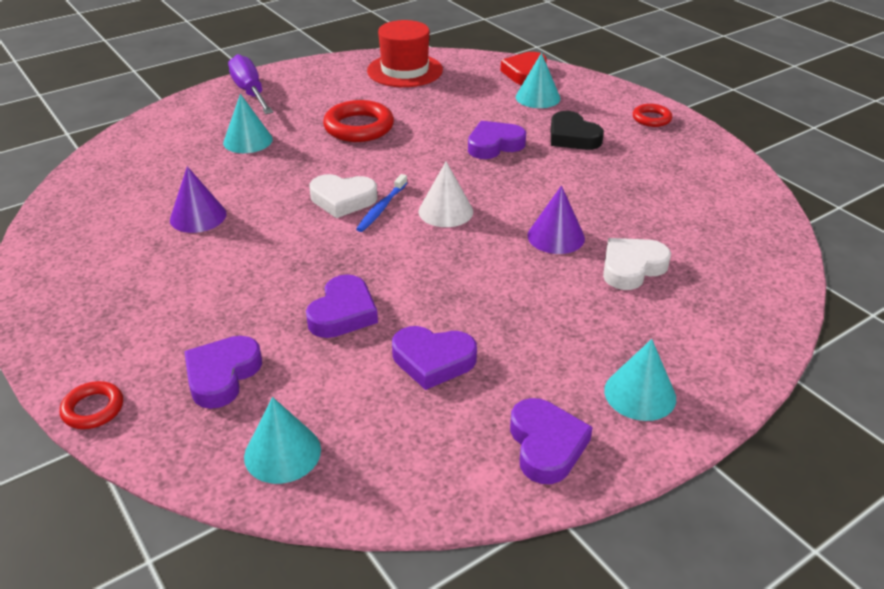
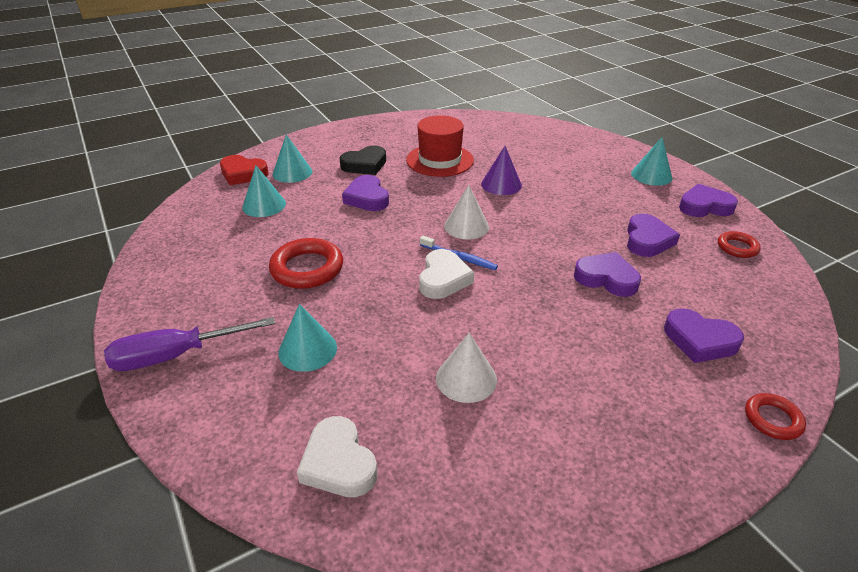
camera: 85 degrees left, 0 degrees up
(198, 216) = (466, 378): purple cone -> white cone
(282, 453) = (762, 305): turquoise cone -> turquoise cone (264, 205)
(405, 70) = (193, 237): red hat -> red hat (440, 160)
(632, 268) = (535, 163): white heart -> white heart (338, 463)
(651, 119) = (348, 134): red ring -> red ring (737, 247)

